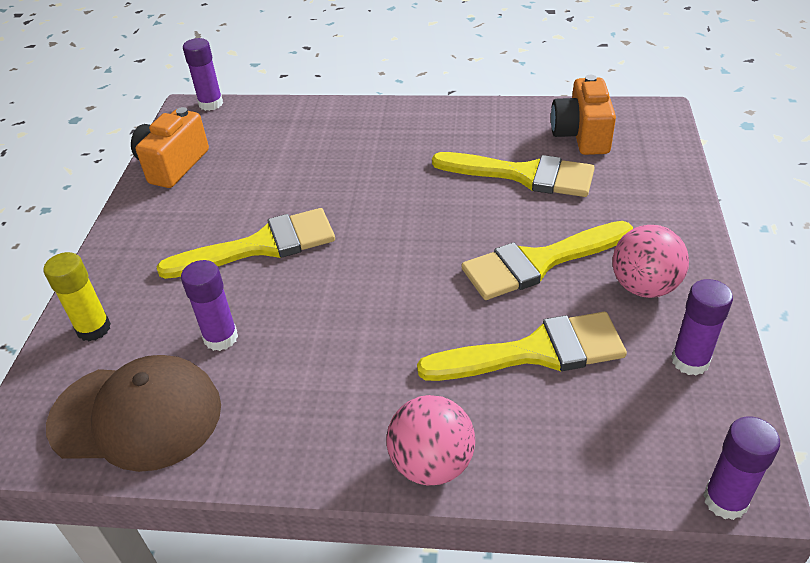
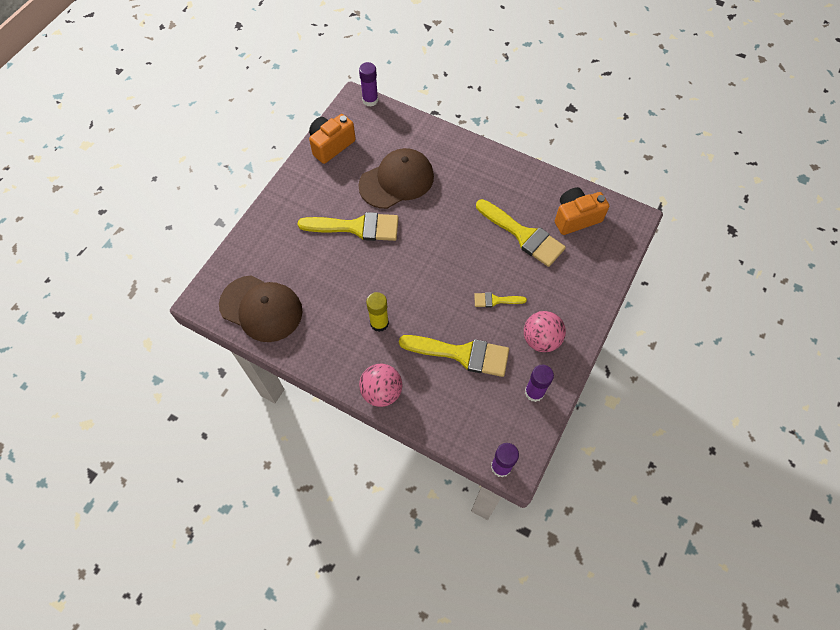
camera: 20 degrees right, 20 degrees up
(93, 328) = (256, 247): yellow glue stick -> yellow glue stick (379, 323)
(221, 338) = (314, 279): purple glue stick -> none
(297, 174) = (397, 181): none -> brown cap
(538, 262) = (495, 300): yellow brush -> yellow brush, size x0.49
(581, 135) = (576, 218): orange camera -> orange camera turned 45 degrees clockwise

